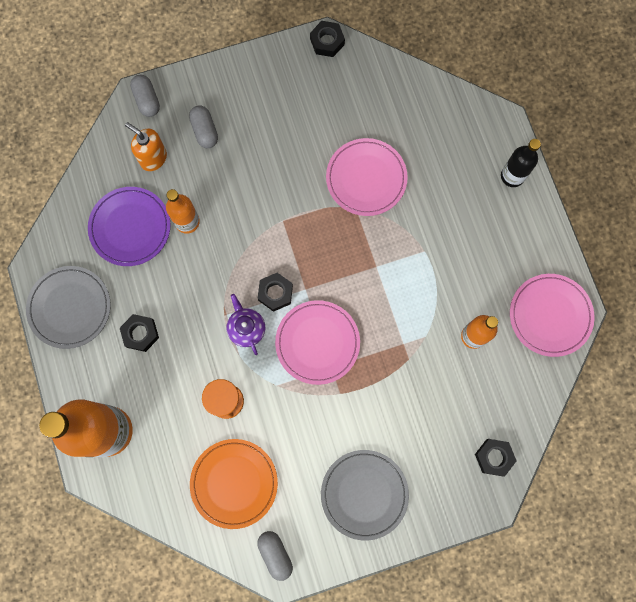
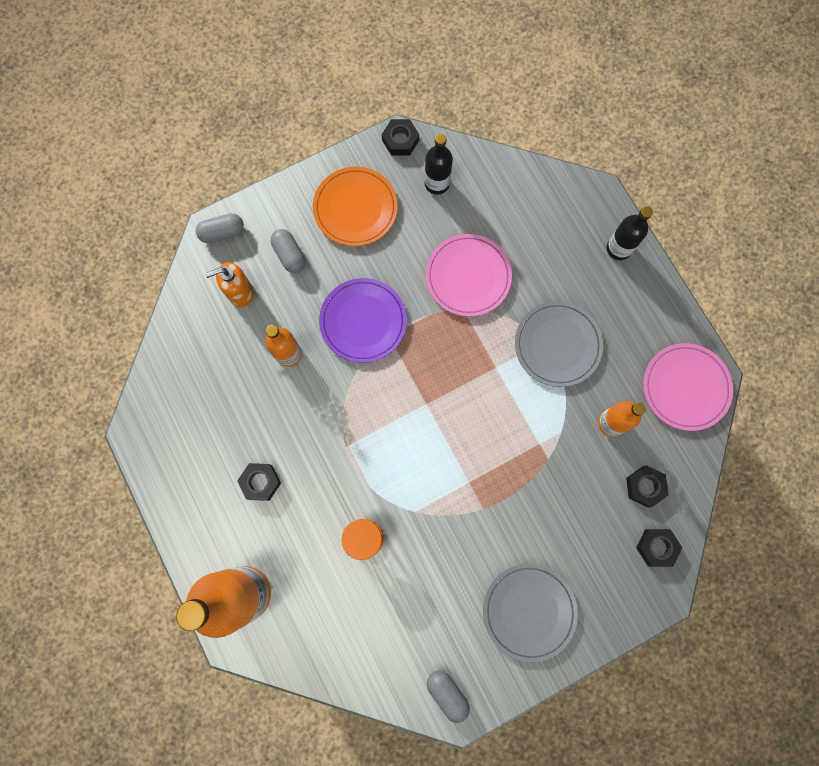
camera: 10 degrees left, 0 degrees up
(70, 308) = (179, 467): grey plate -> grey plate (557, 345)
(130, 227) = (229, 370): purple plate -> purple plate (363, 321)
(147, 100) = (222, 232): grey capsule -> grey capsule turned 75 degrees counterclockwise
(153, 158) = (240, 293): orange soap dispenser -> orange soap dispenser turned 45 degrees counterclockwise
(234, 483) = (389, 625): orange plate -> orange plate (355, 208)
(246, 328) = (372, 456): purple teapot -> none
(275, 293) = (395, 414): black nut -> black nut (645, 486)
(317, 343) = (449, 458): pink plate -> none
(353, 87) = (437, 183): none -> black bottle

